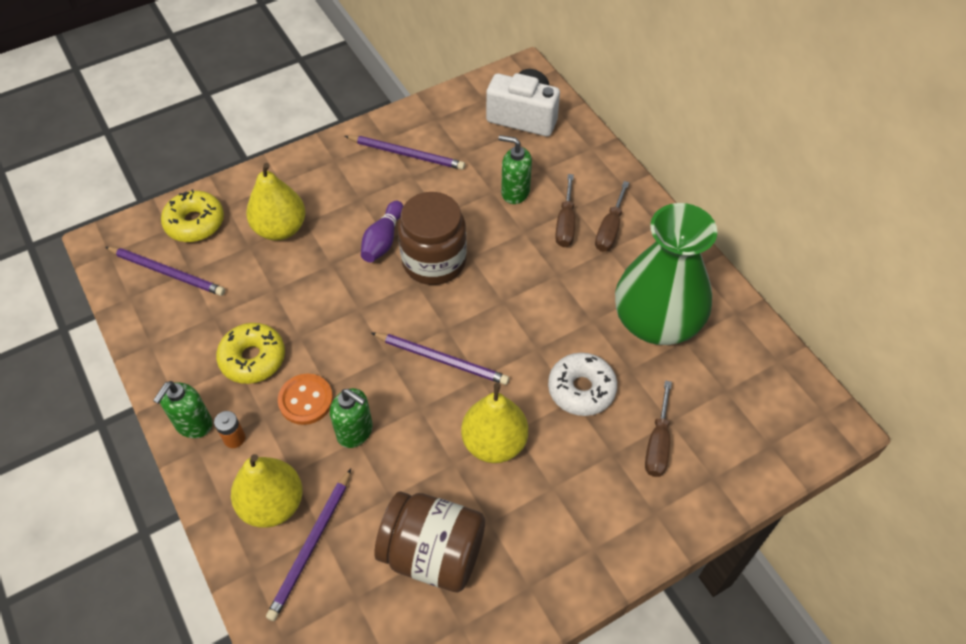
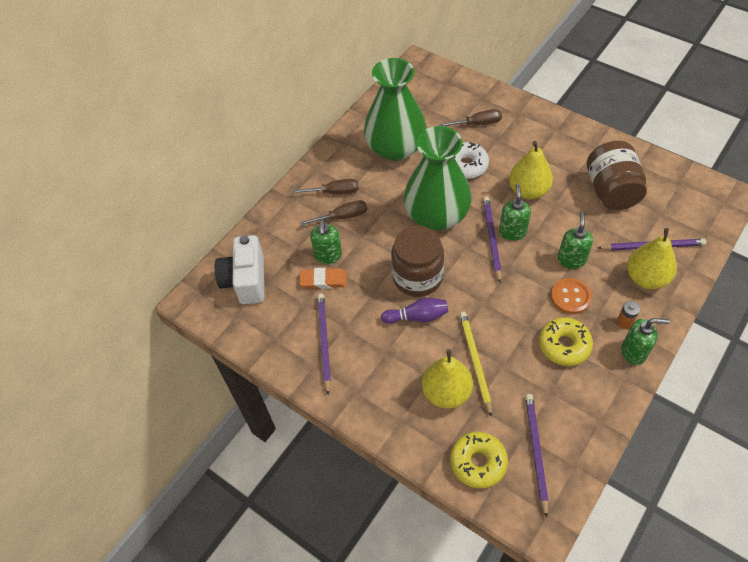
camera: 110 degrees left, 0 degrees up
(295, 267) = (475, 361): none -> yellow pencil
(438, 388) = (512, 232): none -> green soap dispenser
(483, 178) = (323, 280): none -> orange eraser
(513, 318) = (436, 215): none -> green vase

